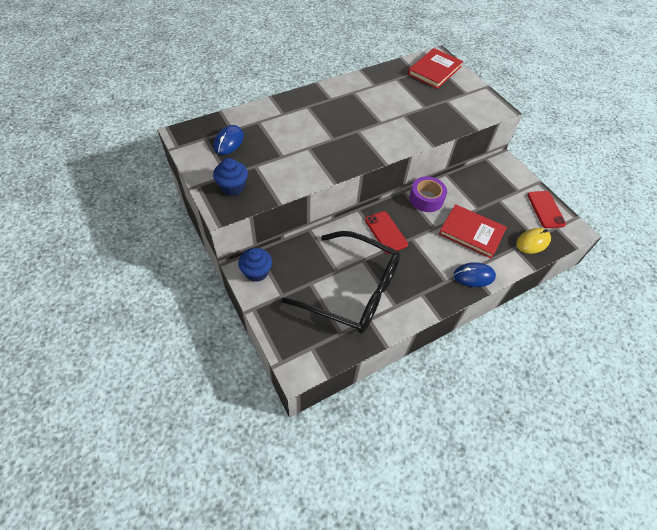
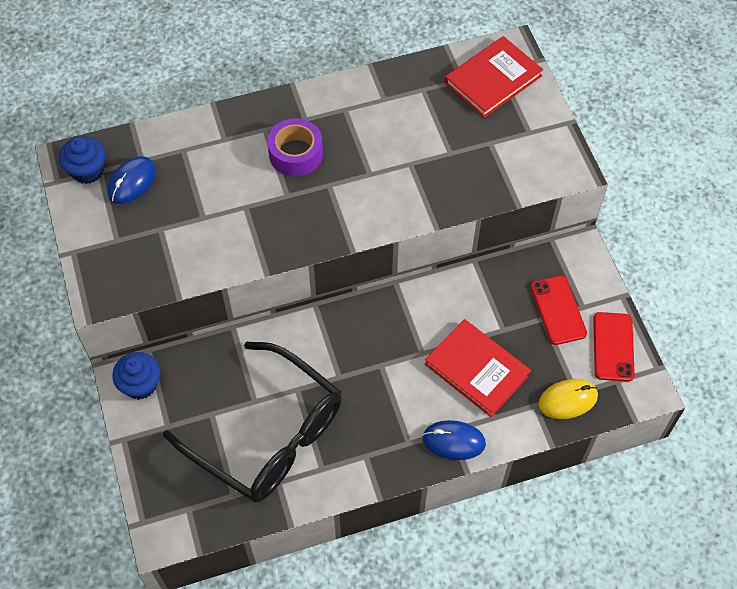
camera: 15 degrees right, 5 degrees up
(233, 187) = (120, 261): blue cupcake -> blue cupcake (87, 170)
(386, 232) = (345, 349): red phone -> red phone (558, 310)
(426, 199) = (426, 300): purple tape -> purple tape (296, 154)

